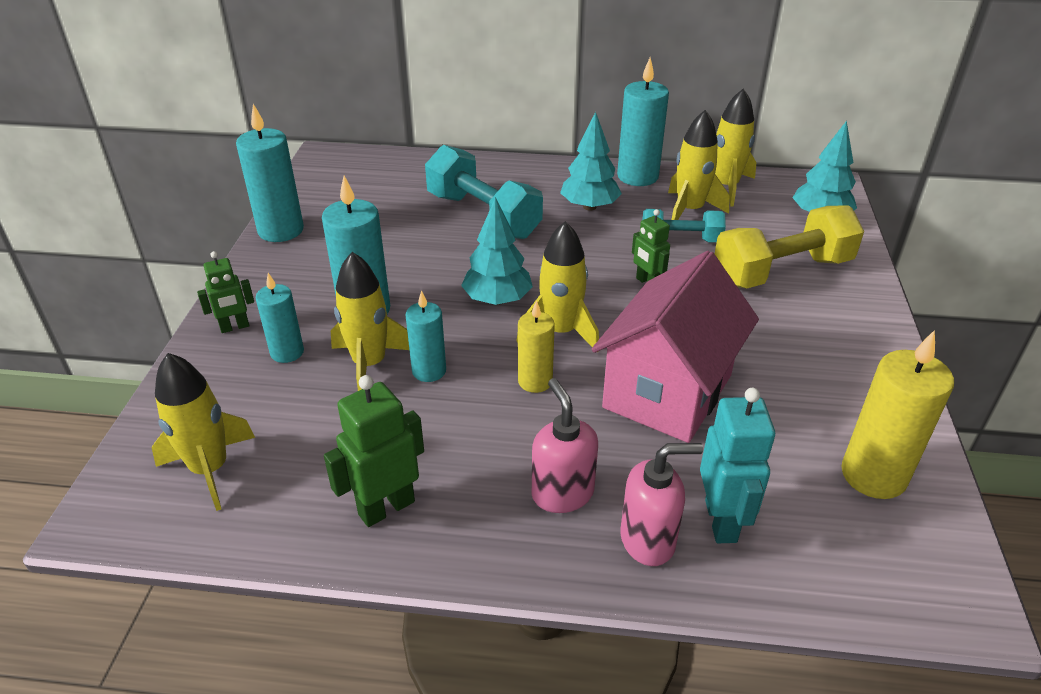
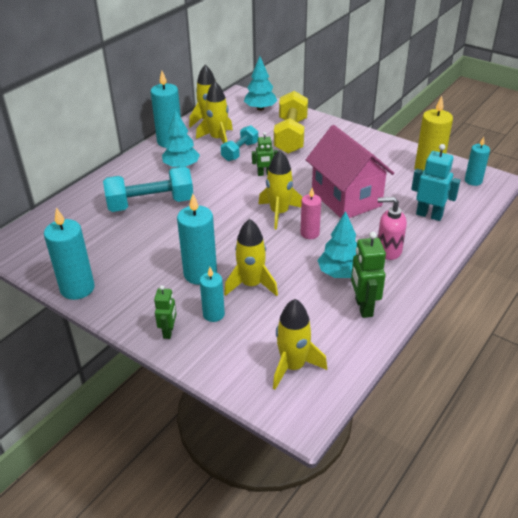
camera: 60 degrees left, 0 degrees up
(429, 371) = (274, 265): turquoise candle -> turquoise candle (473, 181)
(497, 299) = (235, 224): turquoise tree -> turquoise tree (340, 273)
(535, 381) = (309, 233): yellow candle -> pink candle
(648, 540) = (428, 237): pink soap dispenser -> none

